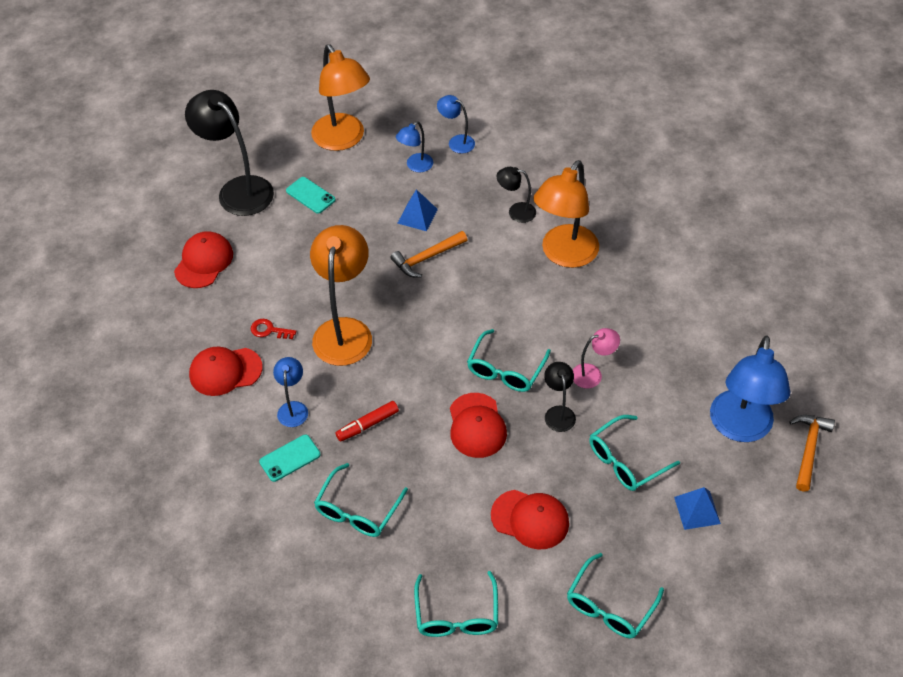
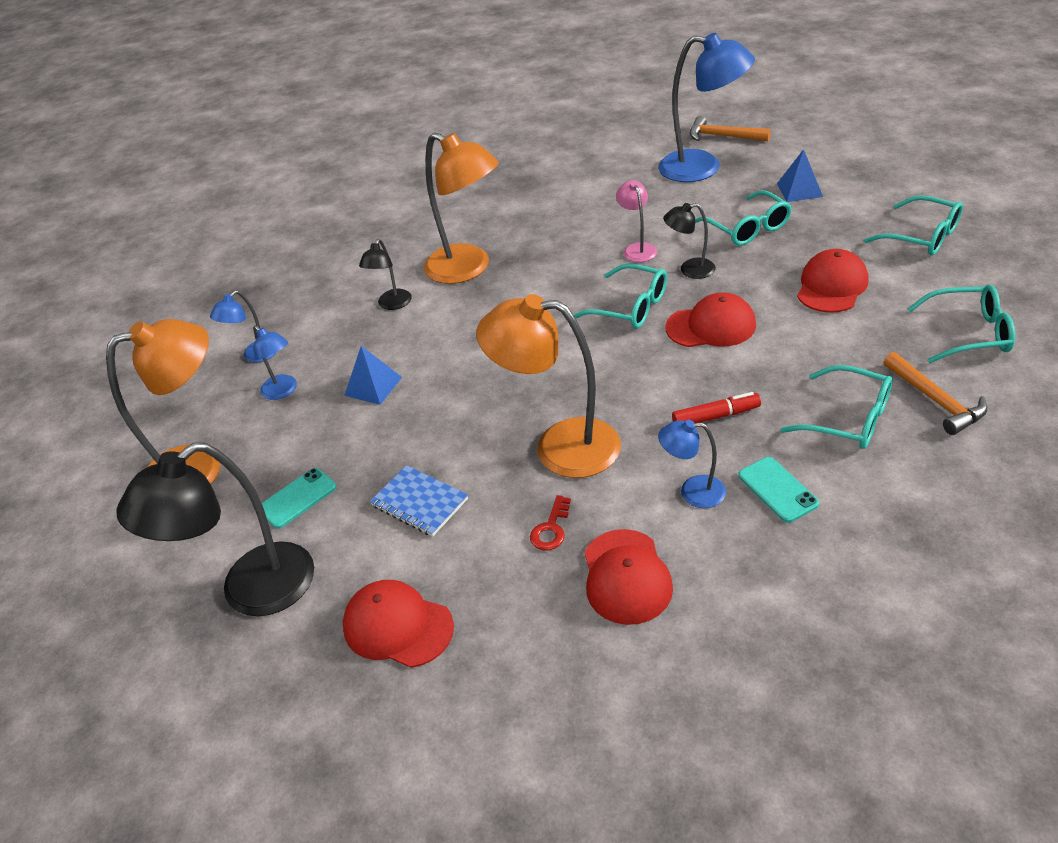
camera: 80 degrees left, 10 degrees down
(299, 259) = (419, 503): none -> blue notebook
(367, 425) = (716, 416): red marker -> red marker turned 75 degrees counterclockwise
(427, 258) = (448, 375): orange hammer -> orange hammer (935, 400)

